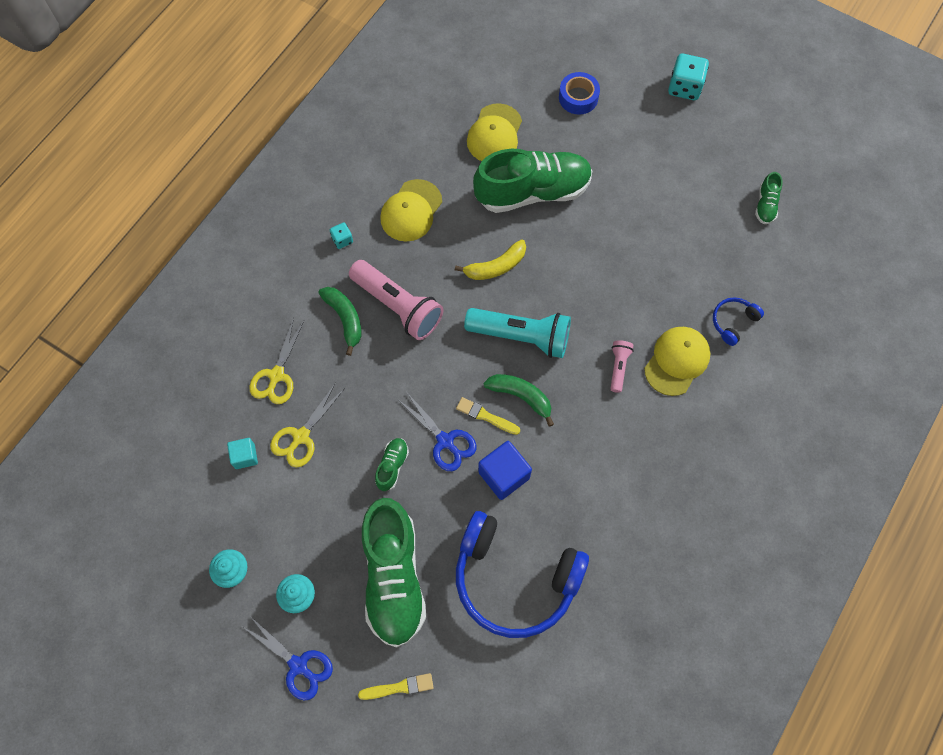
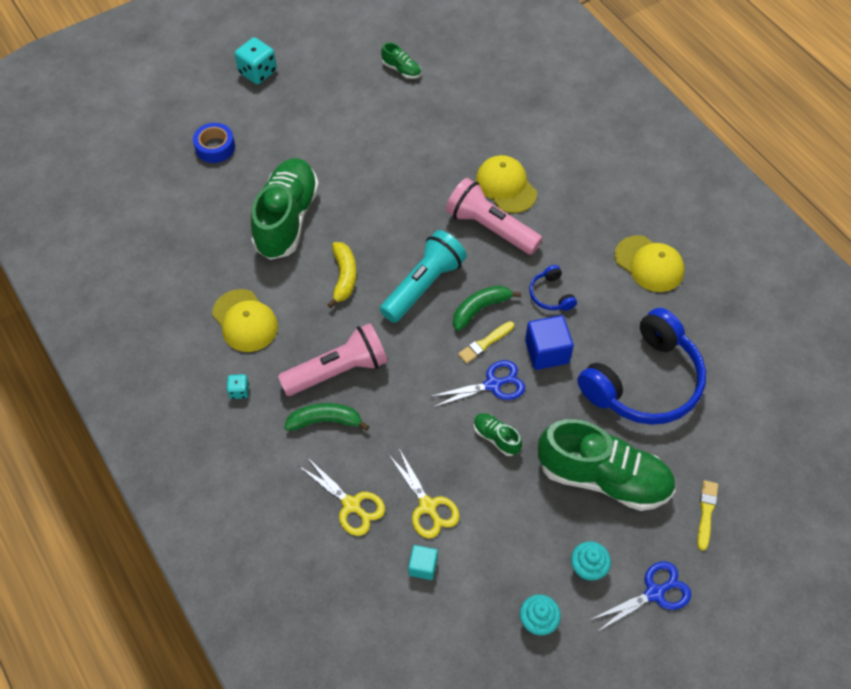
camera: 65 degrees left, 10 degrees down
(494, 134) = (208, 223): yellow cap -> yellow cap (649, 264)
(618, 367) = (490, 228): pink flashlight -> pink flashlight, size x2.06
(733, 322) = (491, 135): blue headphones -> blue headphones (551, 295)

